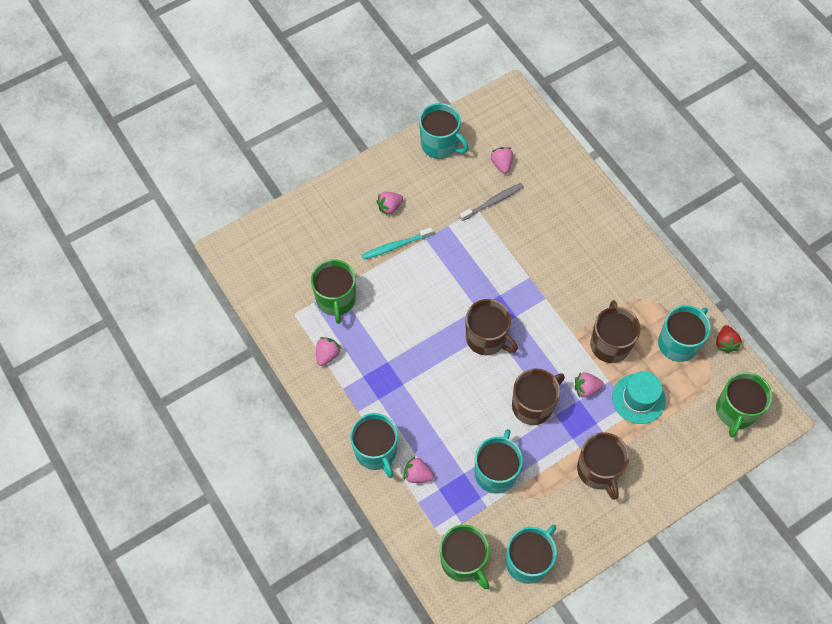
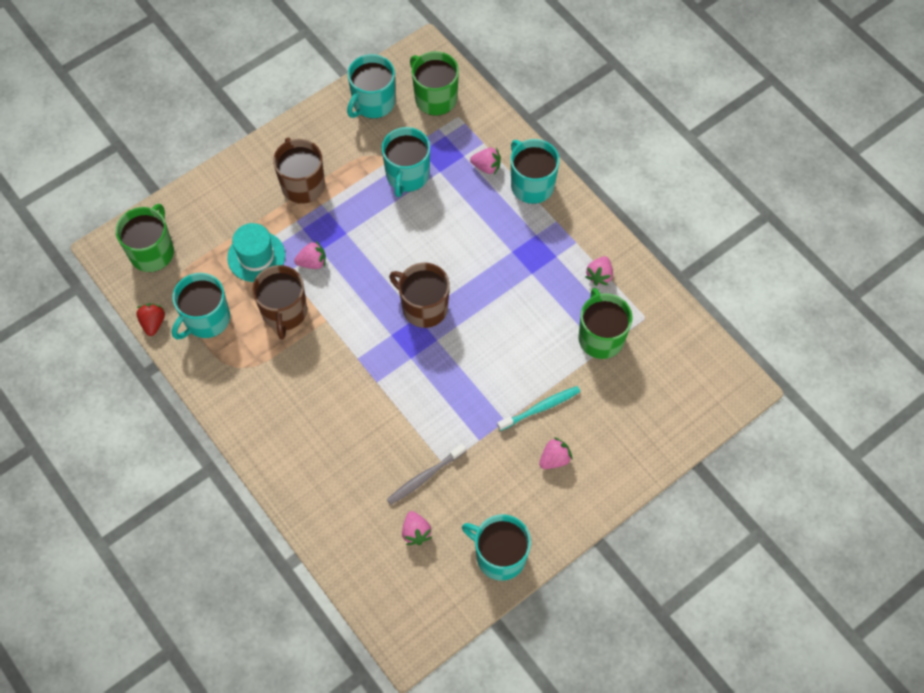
camera: 175 degrees right, 0 degrees up
(533, 405) = (370, 241): brown mug -> none

